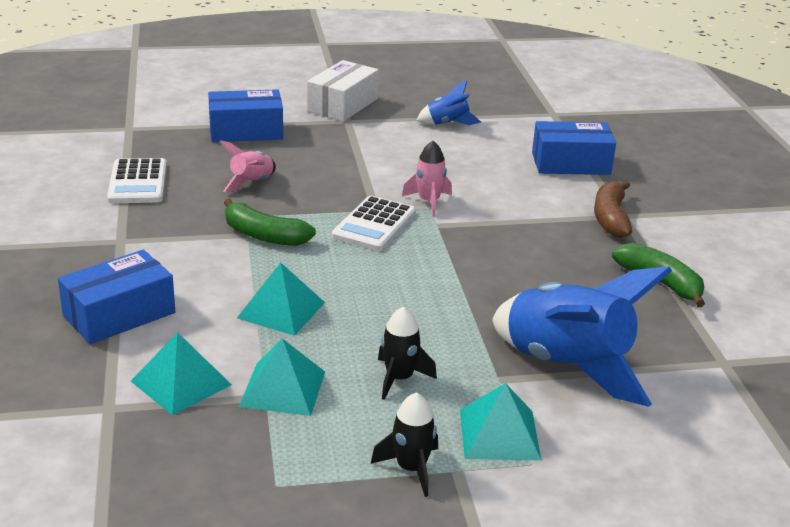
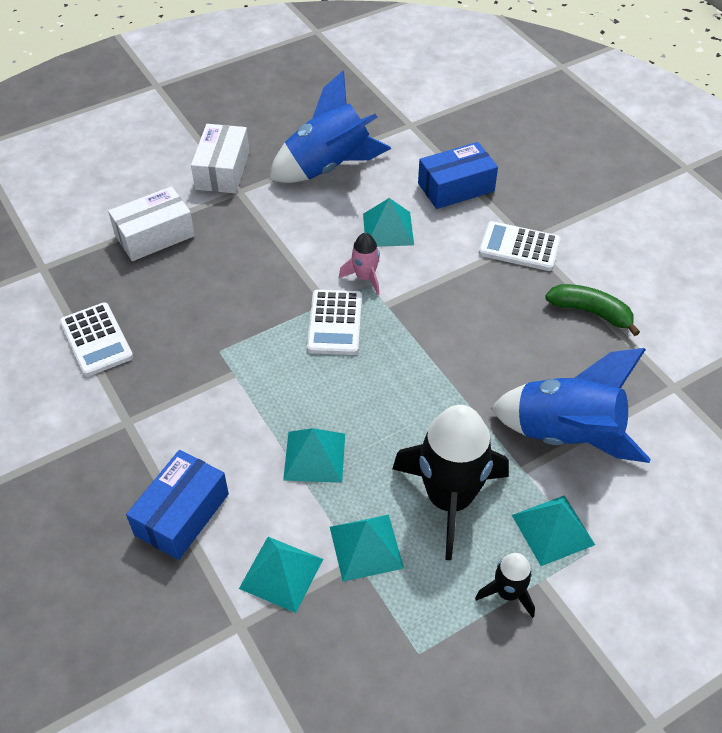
camera: 20 degrees left, 20 degrees up
(246, 131) = (154, 235): blue box -> white box
(252, 183) = (200, 305): pink rocket -> none
(264, 235) = (249, 370): green banana -> none
(399, 378) = (449, 499): black rocket -> black rocket, size x2.11
(447, 123) = (328, 167): blue rocket -> blue rocket, size x2.11
(478, 176) = (388, 229): none -> turquoise pyramid
(611, 218) = (519, 247): brown banana -> white calculator

